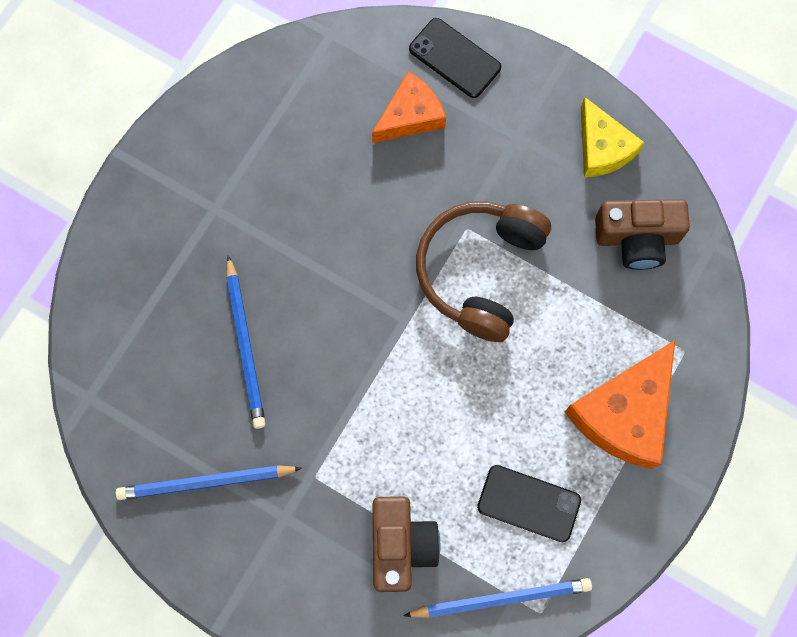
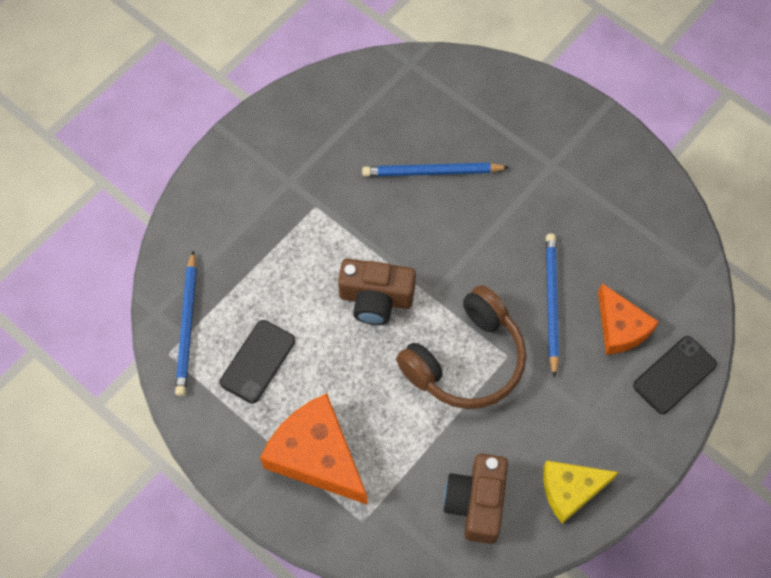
camera: 100 degrees right, 10 degrees down
(206, 483) = (328, 132): blue pencil -> blue pencil (551, 303)
(401, 545) = (247, 259): brown camera -> brown camera (376, 299)
(480, 271) = (466, 360): brown headphones -> brown headphones turned 105 degrees clockwise

